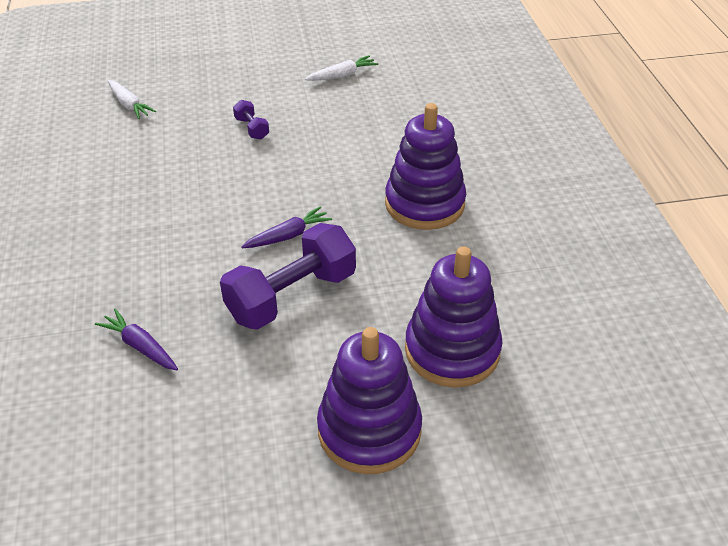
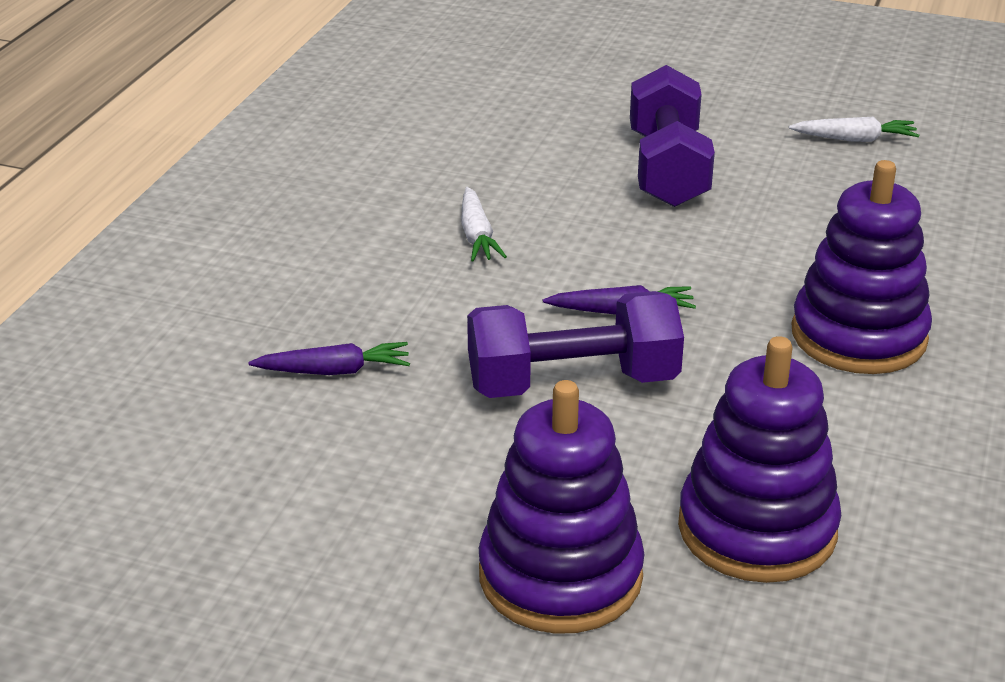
camera: 30 degrees right, 10 degrees down
(129, 105) = (520, 97): white carrot -> white carrot (477, 235)
(140, 346) = (334, 371): purple carrot -> purple carrot turned 105 degrees clockwise
(252, 128) = (667, 169): purple dumbbell -> purple dumbbell, size x2.24

